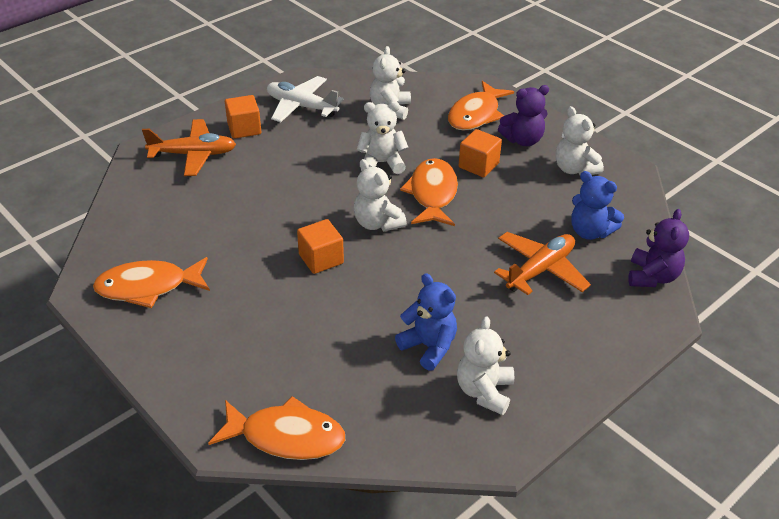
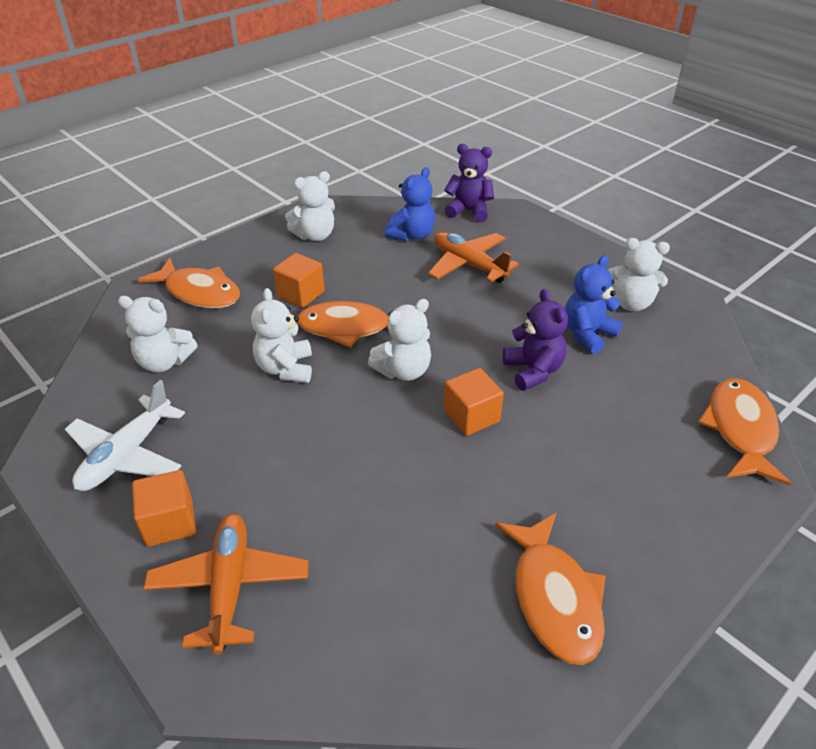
camera: 90 degrees left, 0 degrees up
(523, 140) = (259, 263): purple teddy bear -> purple teddy bear (533, 371)

